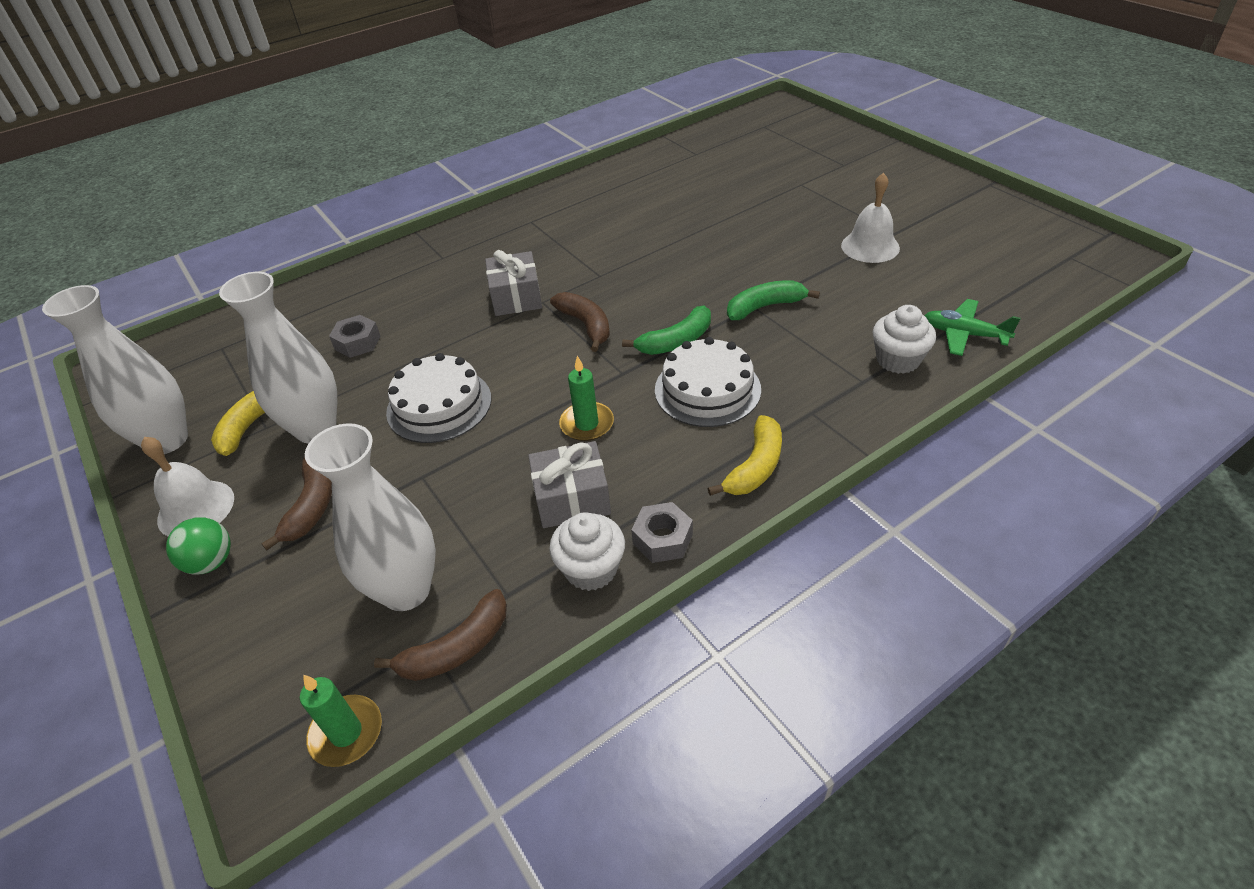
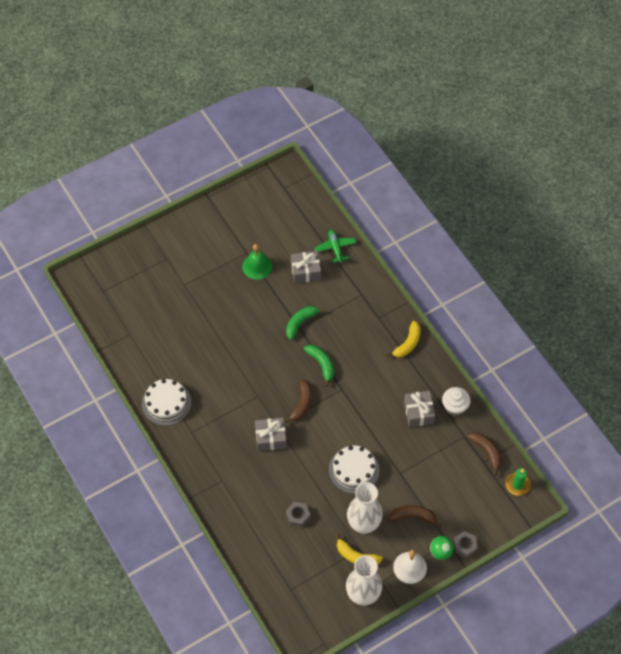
camera: 90 degrees left, 15 degrees up
(406, 590) = (460, 472): white vase -> none
(586, 325) = (302, 404): brown banana -> brown banana turned 135 degrees clockwise
(587, 424) = (375, 406): green candle -> none
(662, 539) = (442, 381): grey nut -> grey nut (465, 546)
(707, 389) = (358, 355): white cake -> white cake (166, 403)
(755, 466) = (408, 344): yellow banana -> yellow banana turned 90 degrees clockwise
(764, 307) = (300, 323): green banana -> green banana turned 60 degrees clockwise
(870, 246) = (257, 266): white bell -> green bell
(886, 301) = (305, 271): none -> grey gift
(898, 360) = (349, 278): white cupcake -> none
(964, 334) = (335, 248): green plane -> green plane turned 135 degrees clockwise

